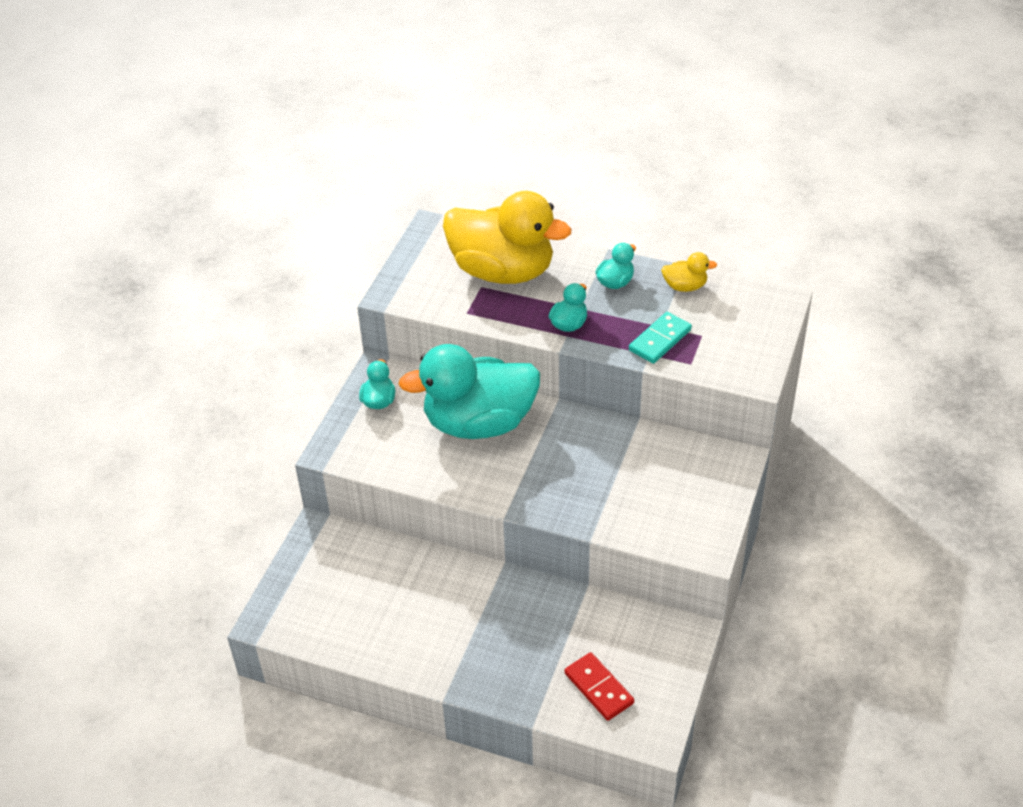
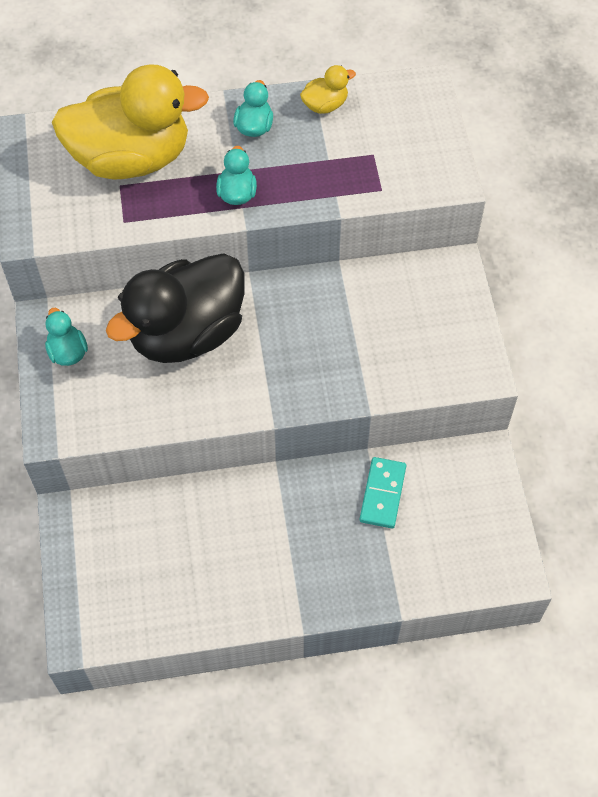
camera: 30 degrees left, 15 degrees up
(479, 423) = (186, 333): turquoise duck -> black duck
(598, 688) = (438, 550): red domino -> none
(660, 340) = (337, 176): turquoise domino -> turquoise domino (383, 494)

